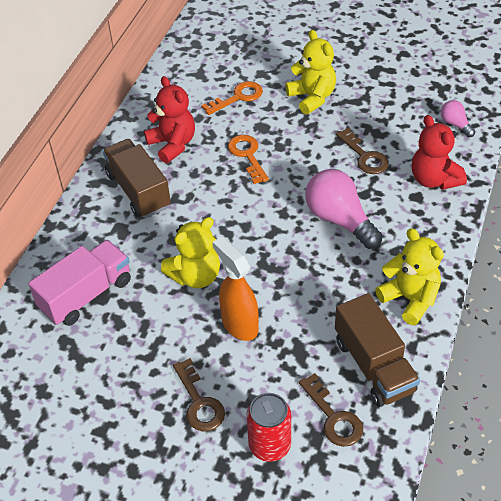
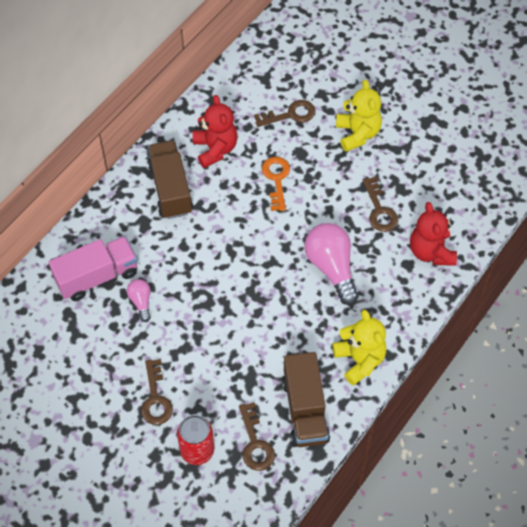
camera: 15 degrees right, 10 degrees up
(195, 276) = (191, 285): yellow teddy bear -> none
(238, 97) = (290, 114): orange key -> brown key
(239, 324) = (210, 341): orange spray bottle -> none
(455, 124) = (476, 200): pink light bulb -> pink light bulb (141, 302)

